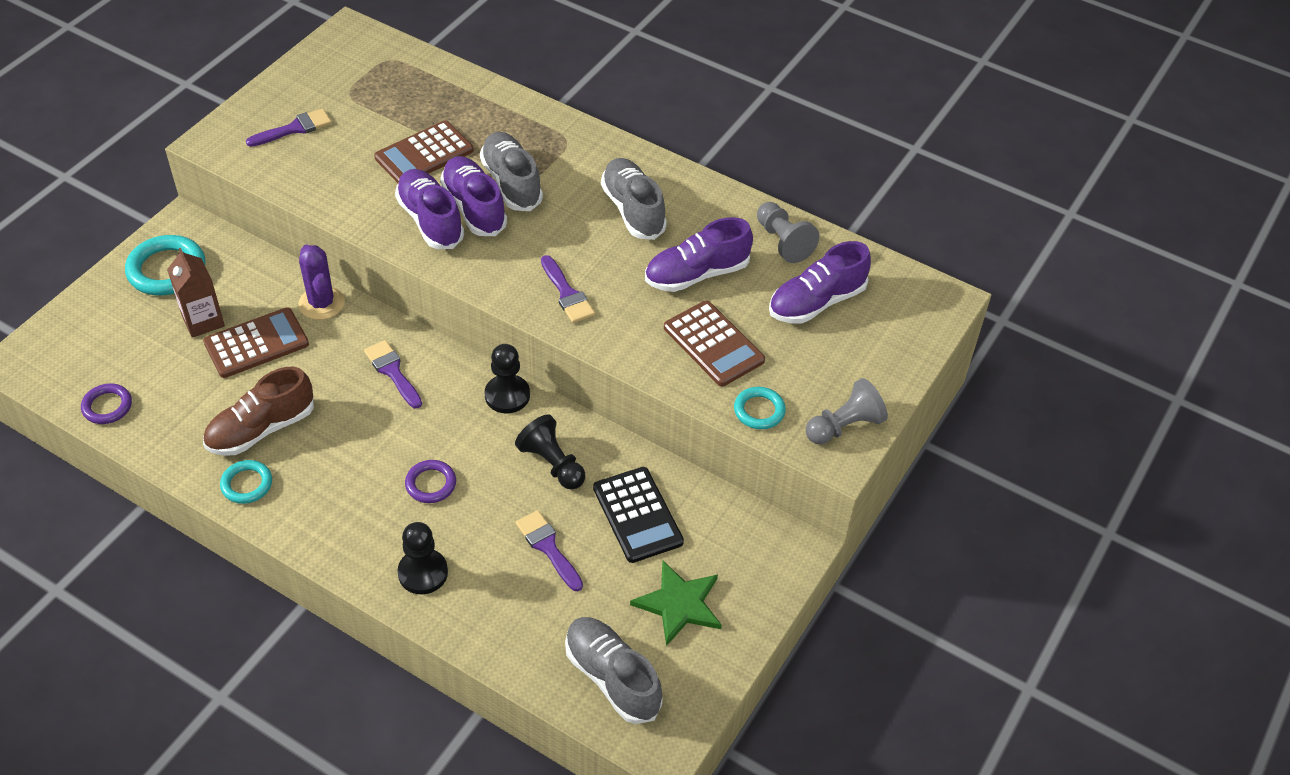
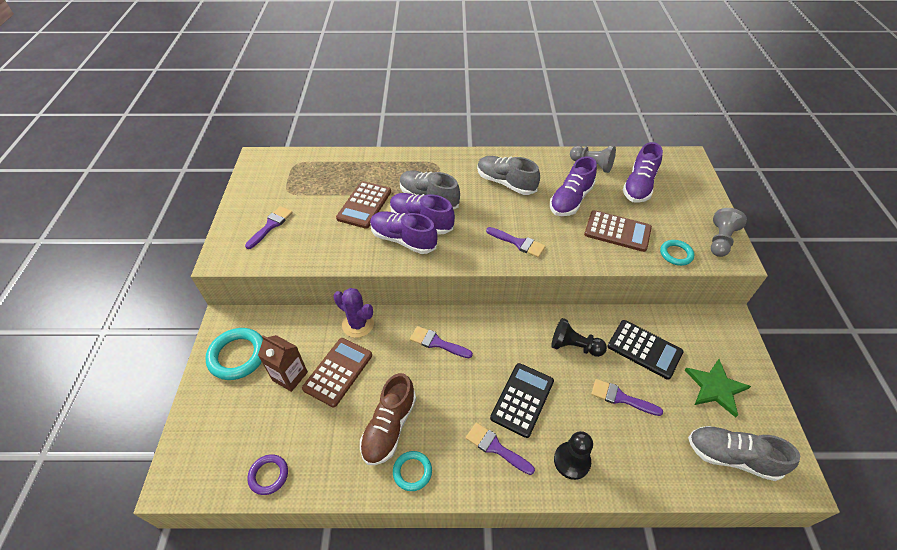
camera: 30 degrees left, 0 degrees up
(354, 513) = (496, 448): none -> purple brush
(431, 484) = (522, 399): purple ring -> black calculator
(507, 395) = (513, 320): black pawn -> none

